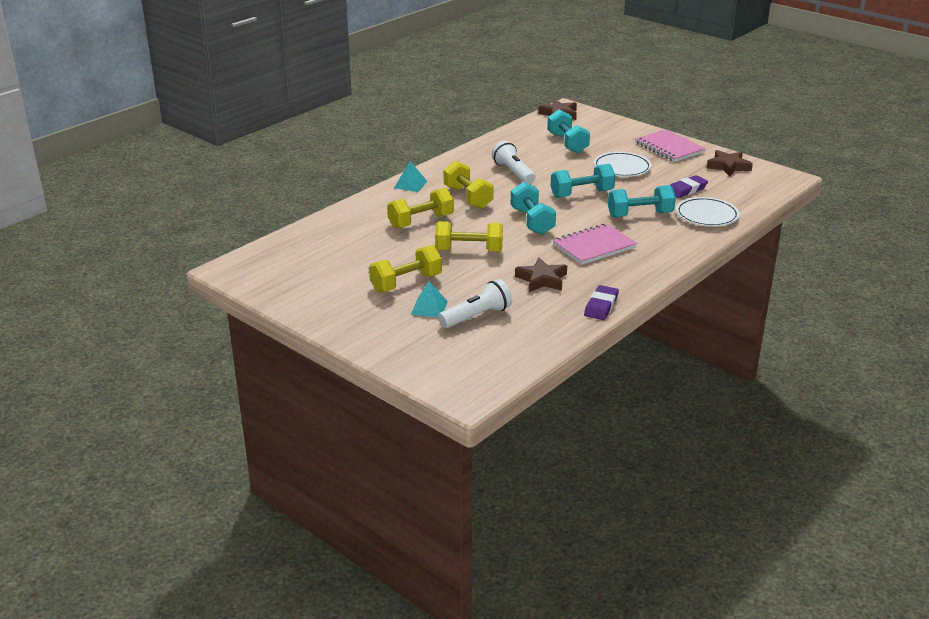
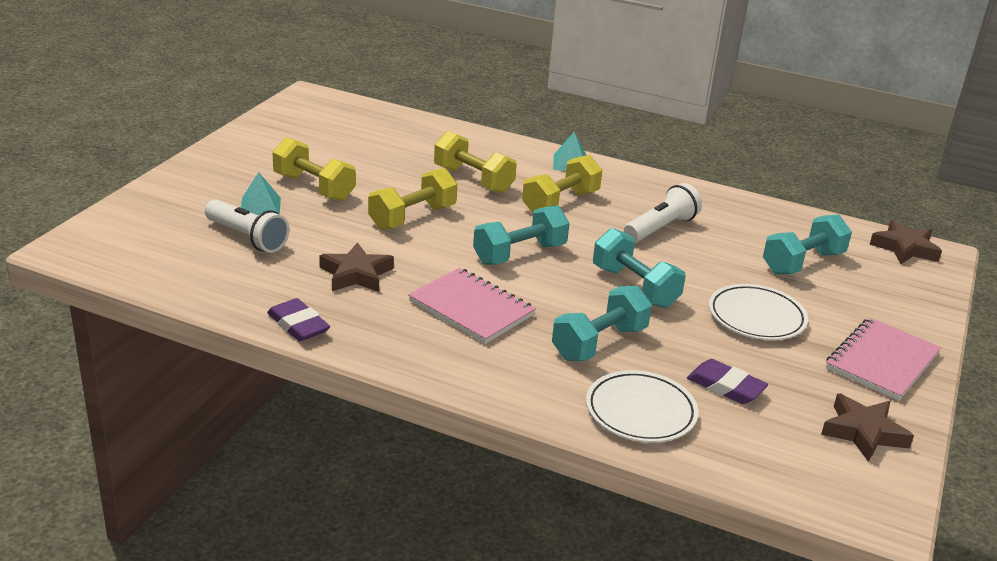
camera: 70 degrees right, 0 degrees up
(469, 250) = (412, 217): yellow dumbbell -> yellow dumbbell turned 60 degrees clockwise
(601, 306) = (298, 325): purple eraser -> purple eraser turned 45 degrees clockwise
(640, 215) = (599, 343): turquoise dumbbell -> turquoise dumbbell turned 75 degrees clockwise

